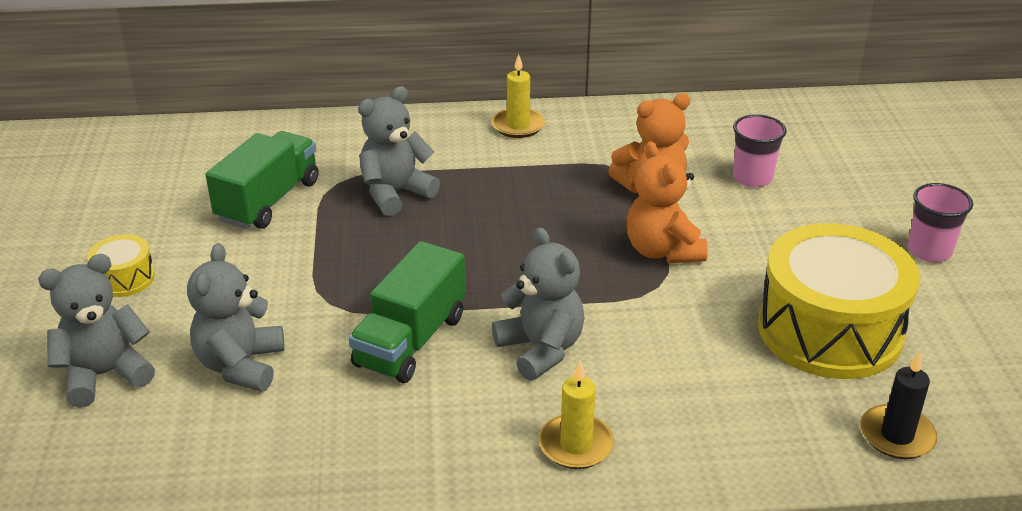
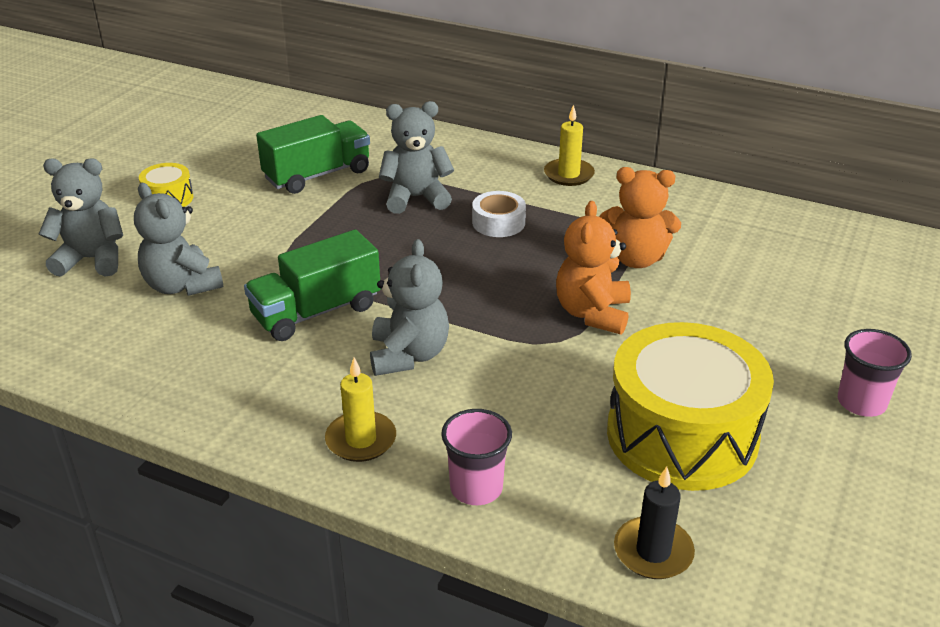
camera: 30 degrees right, 0 degrees up
(241, 365) = (182, 285): grey teddy bear -> grey teddy bear turned 75 degrees counterclockwise
(498, 193) = (498, 222): none -> white tape
(752, 178) = (742, 279): pink cup -> pink cup (476, 488)

